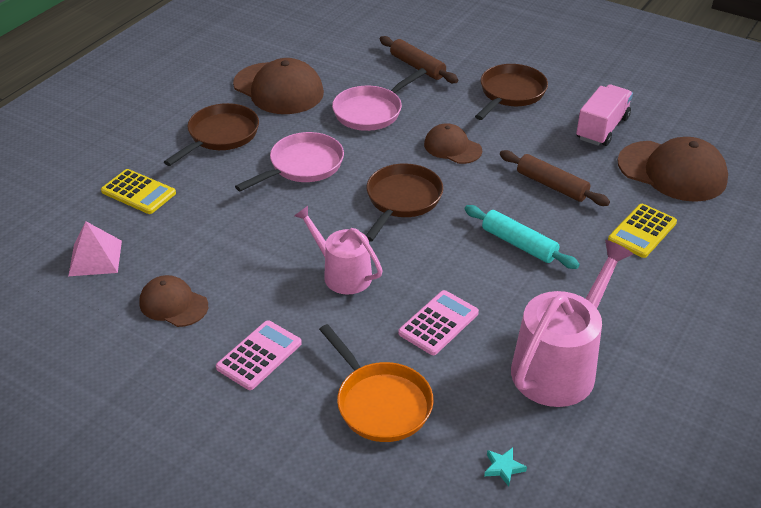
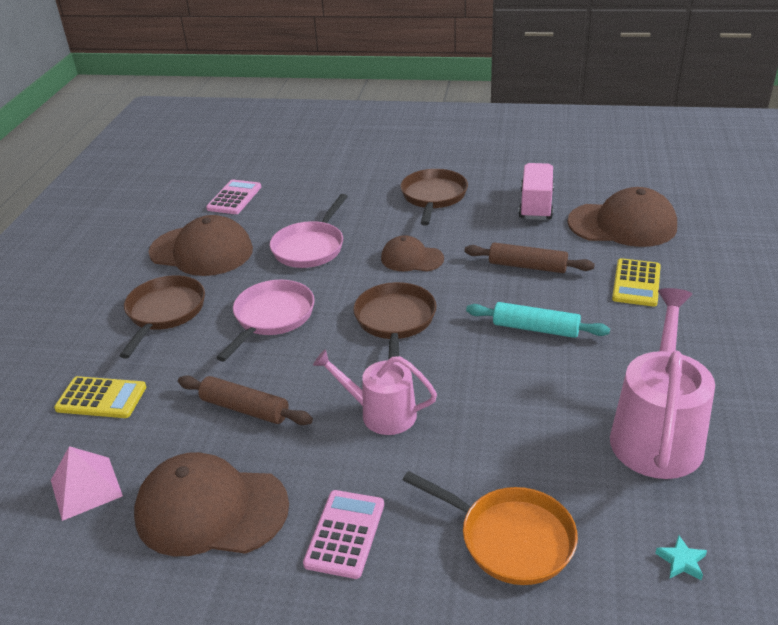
camera: 20 degrees left, 5 degrees down
(173, 304) = (211, 510): brown cap -> brown cap, size x1.74
(417, 66) = (330, 196): brown rolling pin -> brown rolling pin (245, 408)
(438, 323) = (512, 431): pink calculator -> pink calculator (234, 198)

